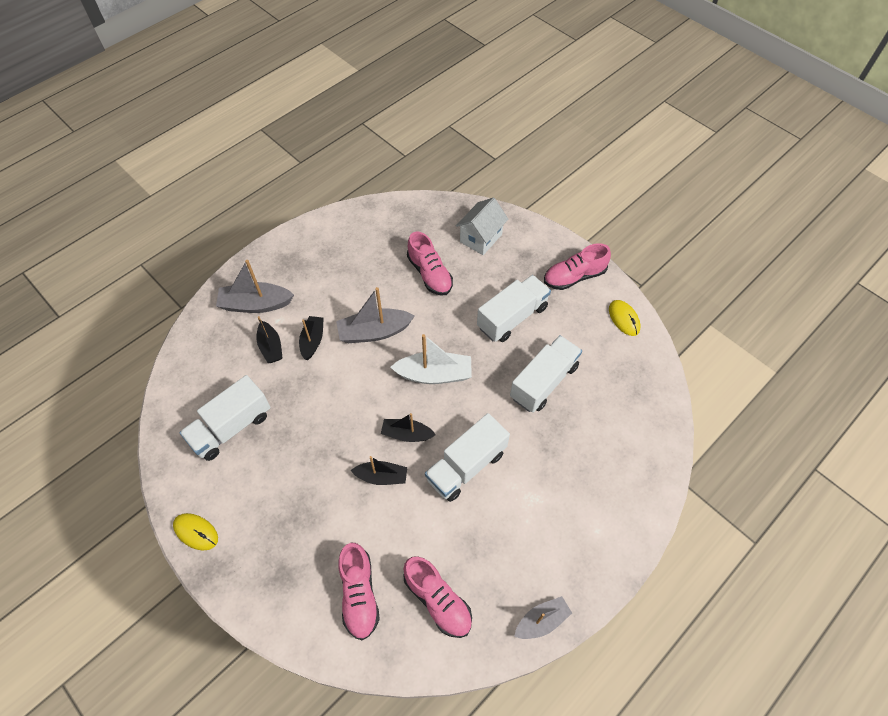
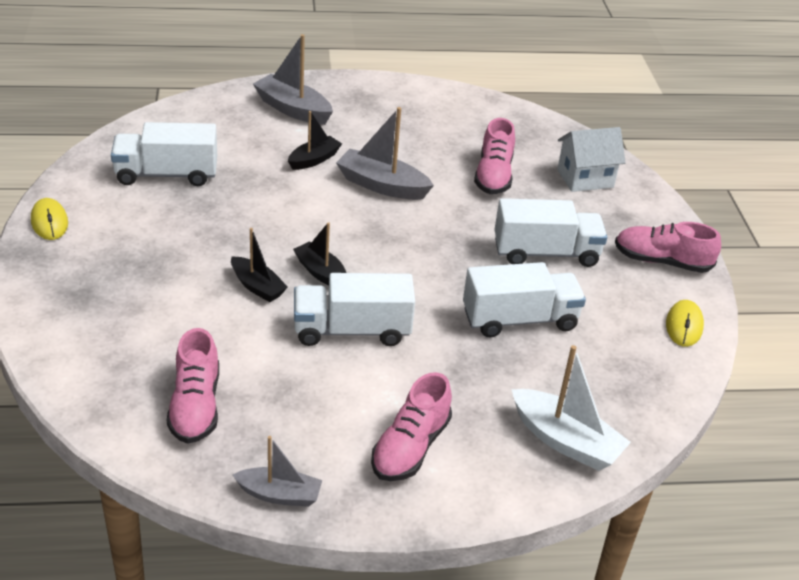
camera: 35 degrees right, 20 degrees down
(271, 347) = (270, 143): black boat -> none
(359, 594) = (129, 352): pink shoe -> pink shoe (410, 447)
(434, 374) = (405, 247): white boat -> white boat (565, 441)

